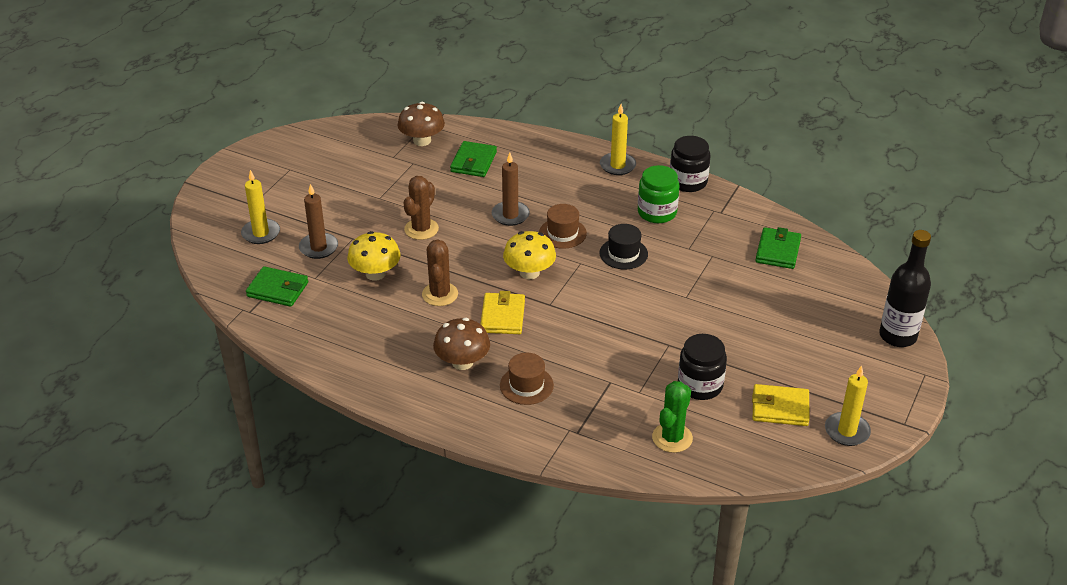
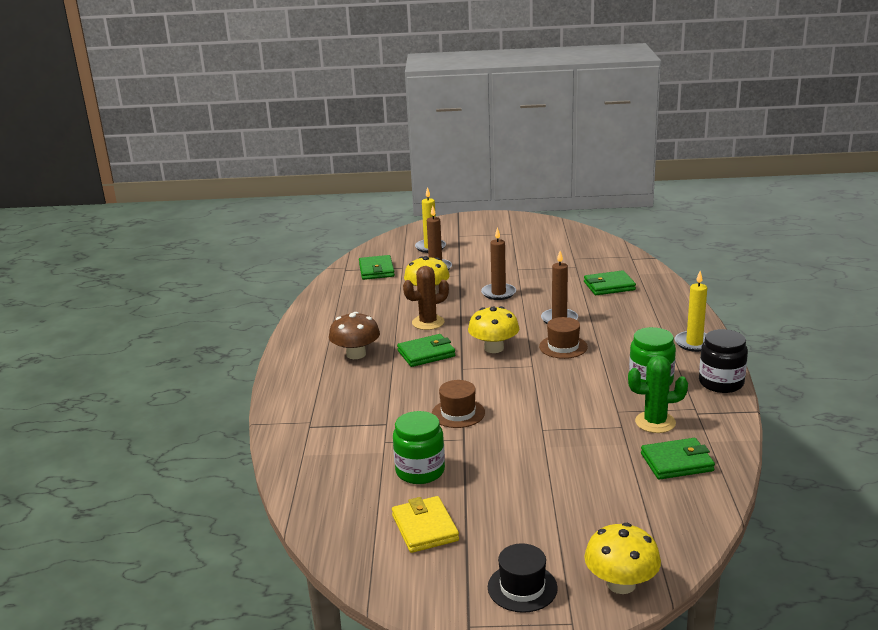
camera: 65 degrees right, 15 degrees down
(421, 229) = (498, 293): brown cactus -> brown candle
(422, 140) = (608, 261): brown mushroom -> none
(502, 316) = (426, 353): yellow wallet -> green wallet
(526, 385) = (350, 387): brown hat -> brown hat (458, 413)
(623, 253) = (569, 381): black hat -> black hat (522, 587)
(672, 438) = (335, 475): green cactus -> green cactus (655, 422)
(700, 385) = (420, 471): black jar -> green jar
(847, 431) = (423, 583): yellow candle -> none
(897, 336) = (621, 584): black bottle -> yellow mushroom

